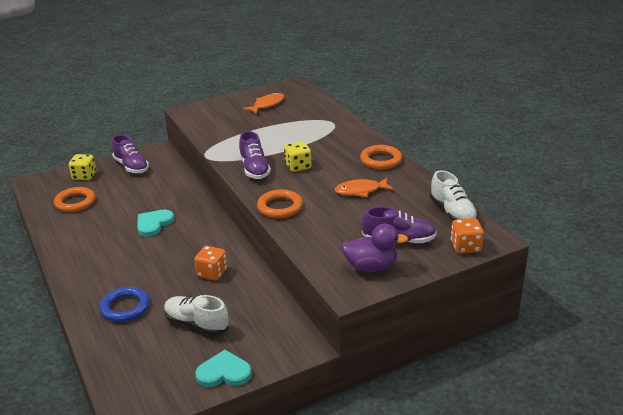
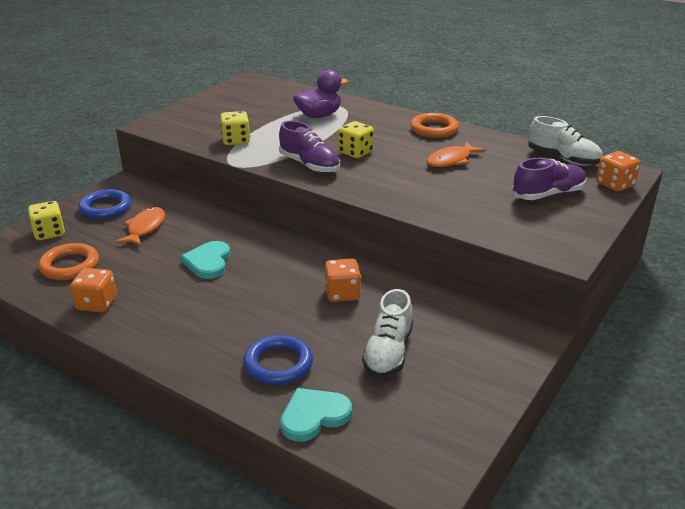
camera: 30 degrees left, 0 degrees up
(66, 233) = (97, 304): none -> orange dice
(131, 166) = (105, 208): purple shoe -> blue ring
(197, 324) = (388, 352): white shoe -> white shoe turned 75 degrees counterclockwise
(224, 372) = (480, 393): turquoise heart -> turquoise heart (314, 416)
(228, 136) = (236, 141): none -> yellow dice
(267, 105) = (243, 102): orange fish -> orange fish (145, 228)
(280, 207) = (387, 195): orange ring -> none
(371, 267) = (555, 226): purple duck -> purple duck (319, 116)

